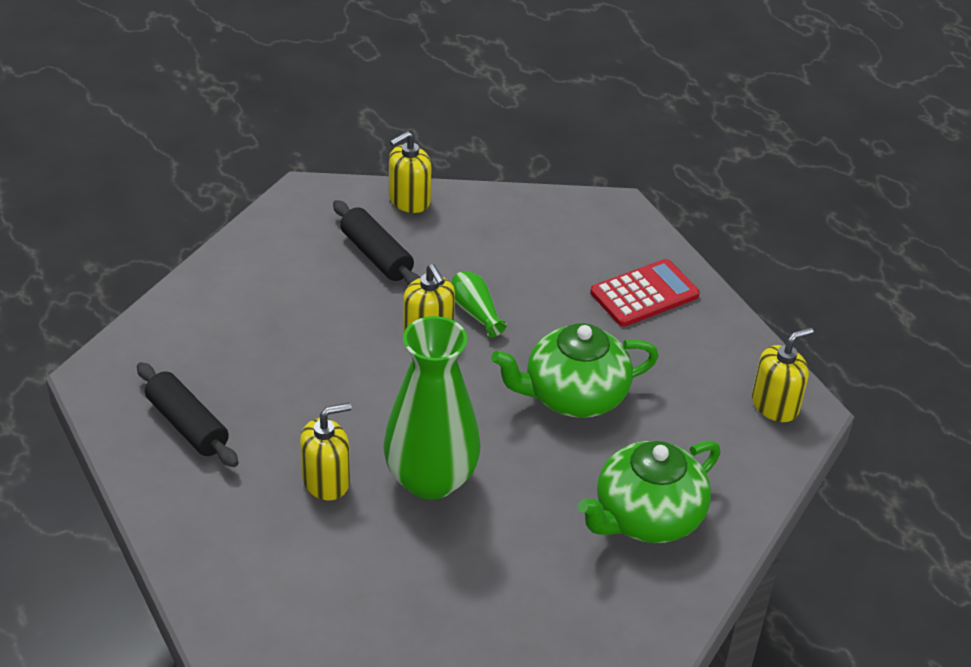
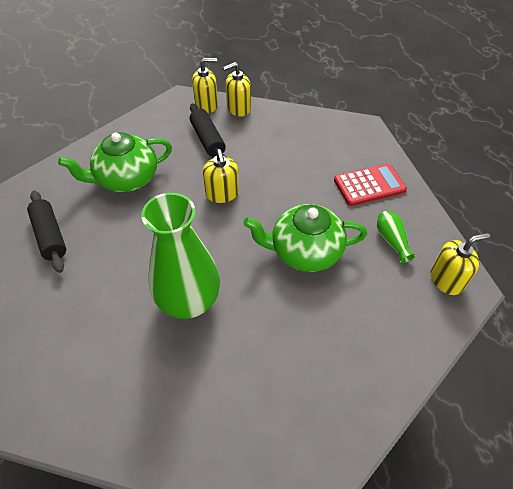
camera: 15 degrees right, 10 degrees up
(326, 481) = (119, 290): yellow soap dispenser -> yellow soap dispenser (206, 105)
(476, 312) = (256, 183): green vase -> green vase (391, 240)
(647, 517) = (334, 358): green teapot -> green teapot (126, 179)

